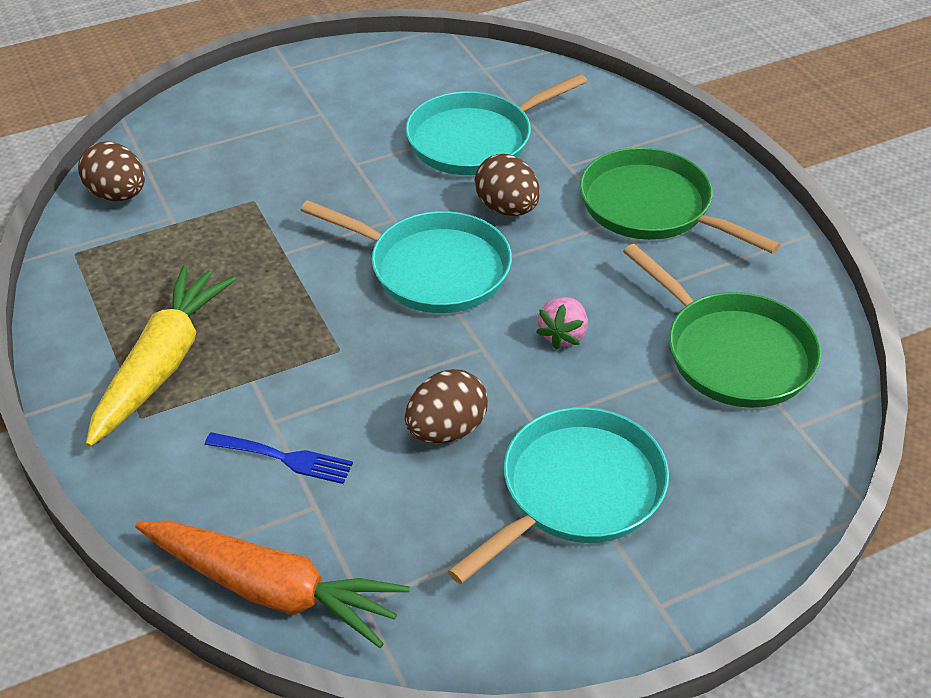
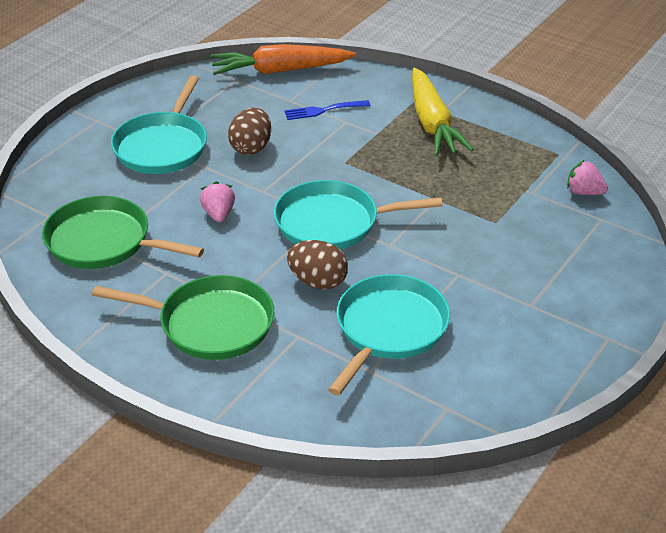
camera: 150 degrees right, 5 degrees down
(118, 195) = (584, 192): brown egg -> pink strawberry

